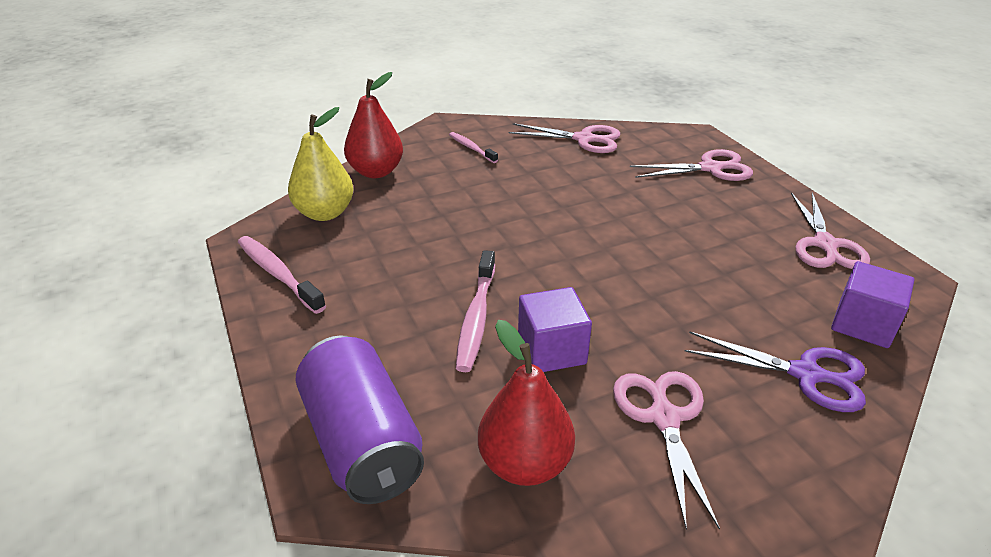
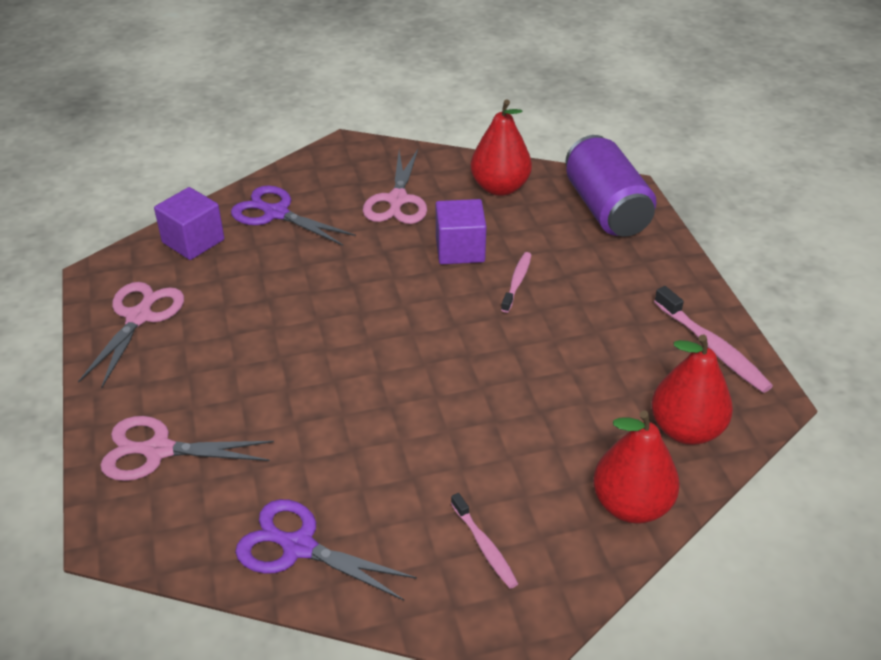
camera: 170 degrees left, 5 degrees up
(325, 213) = (686, 429): yellow pear -> red pear
(476, 318) = (517, 282): pink toothbrush -> pink toothbrush, size x0.63
(584, 139) = (299, 547): pink scissors -> purple scissors

